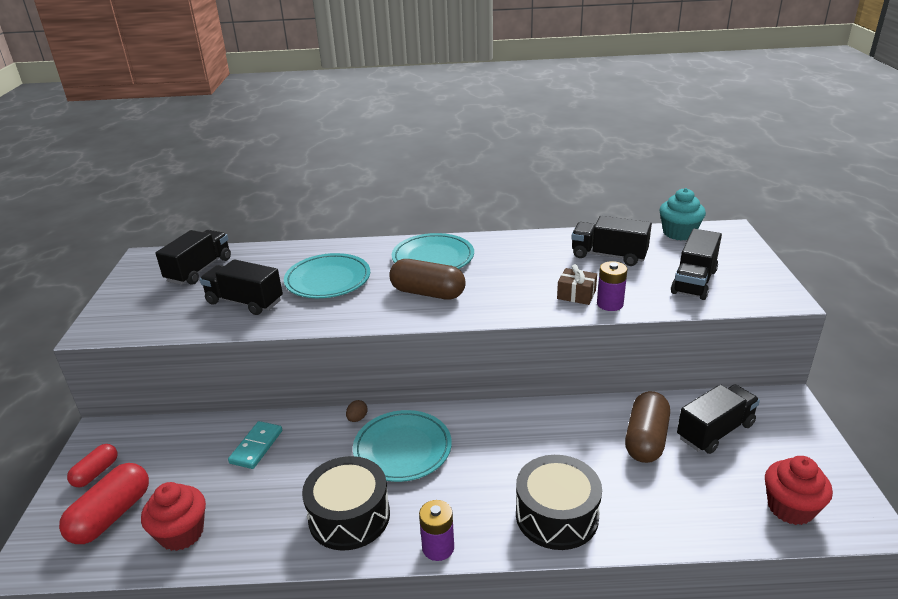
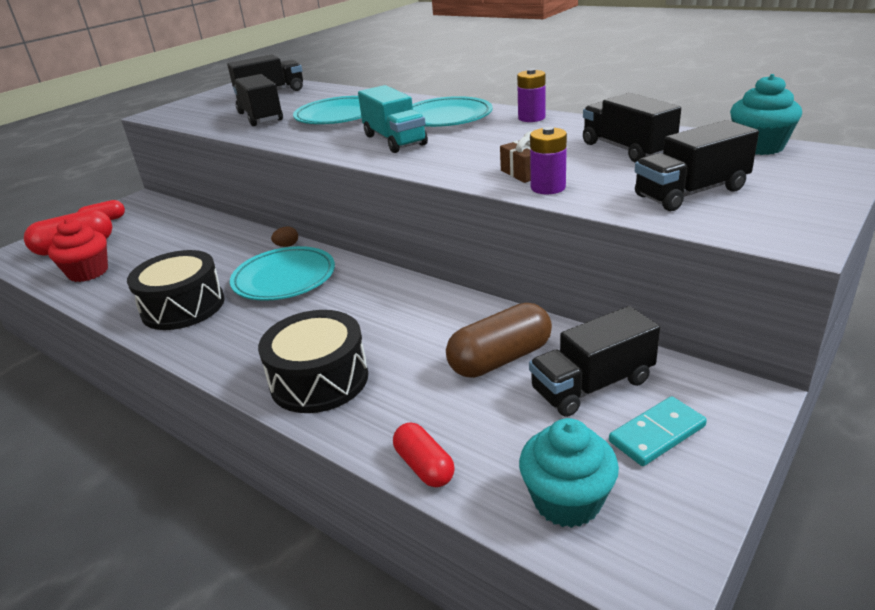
camera: 40 degrees right, 0 degrees up
(256, 447) = (200, 239): turquoise domino -> turquoise domino (657, 434)
(428, 293) = (394, 140): brown capsule -> turquoise truck
(438, 547) = (201, 356): purple battery -> purple battery (531, 118)
(701, 534) = (424, 466): none -> red capsule
(715, 431) = (592, 385): black truck -> black truck turned 150 degrees clockwise
(790, 508) = (567, 501): red cupcake -> turquoise cupcake

